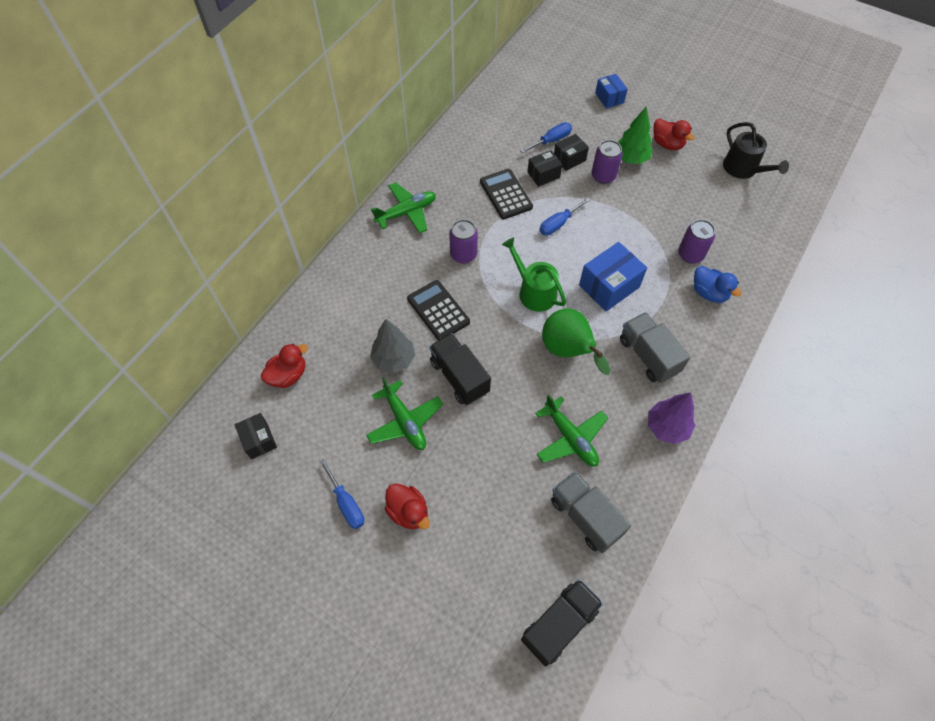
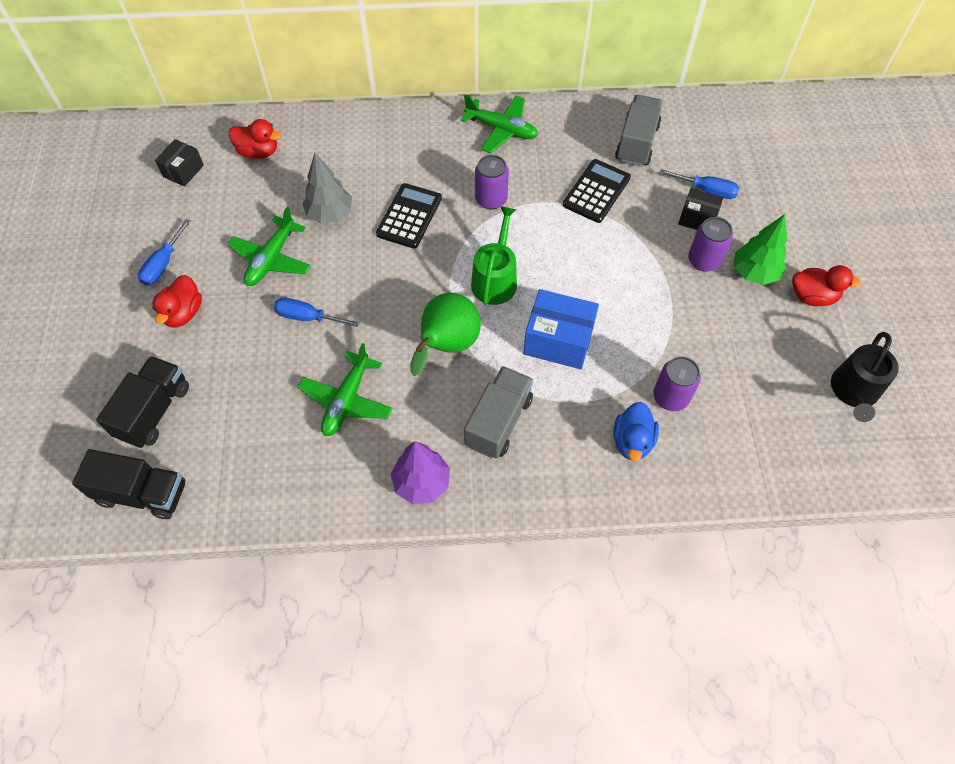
camera: 55 degrees right, 0 degrees up
(459, 377) = (348, 273): black truck -> black truck (154, 411)
(543, 175) = (653, 208): black box -> none
(558, 224) = (600, 255): blue screwdriver -> blue screwdriver (307, 317)
(585, 517) = (267, 458): grey truck -> grey truck (636, 143)
(609, 98) = (824, 208): blue box -> none
(667, 144) = (812, 296): red duck -> red duck turned 90 degrees counterclockwise

